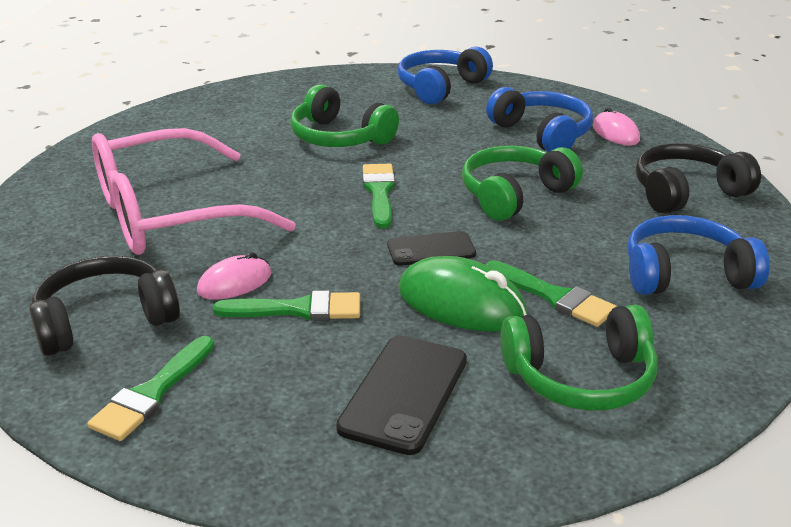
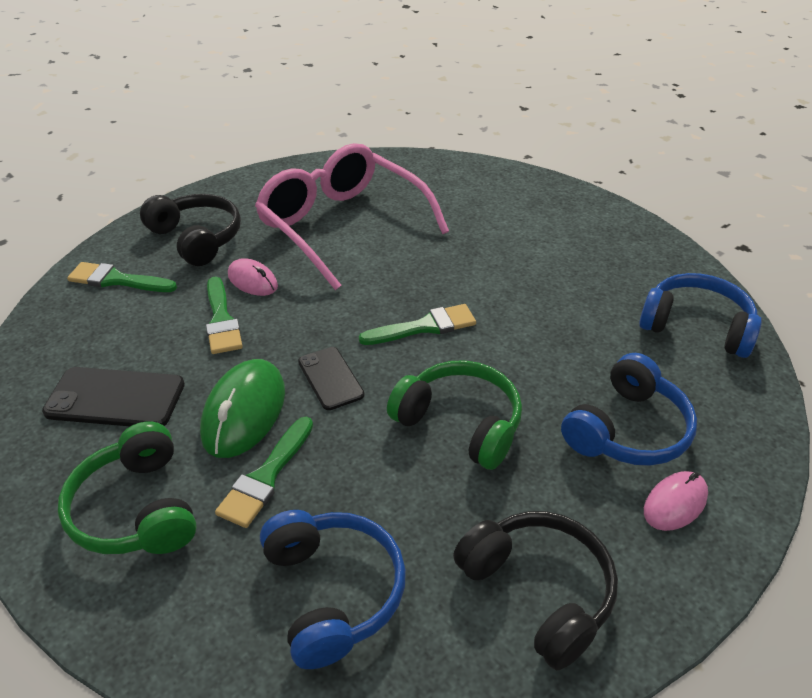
camera: 75 degrees right, 10 degrees up
(339, 137) = (523, 280): green headphones -> none

